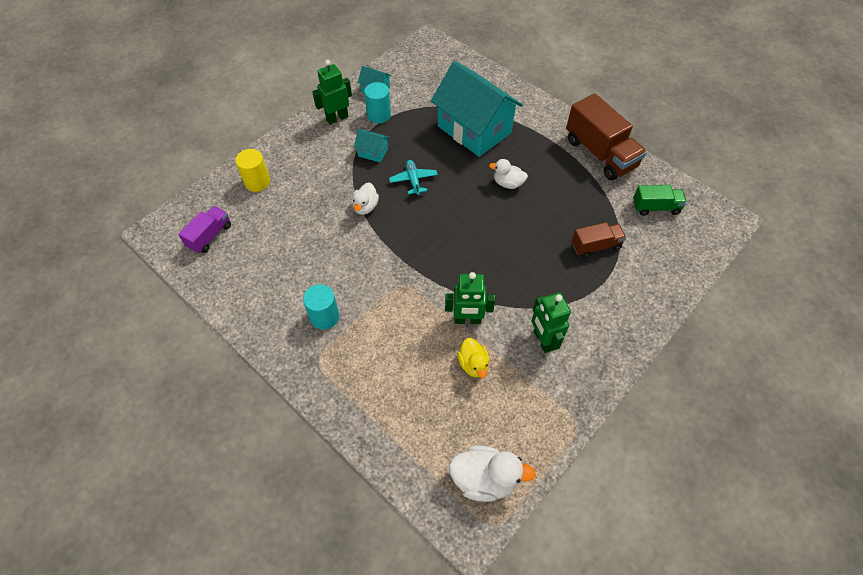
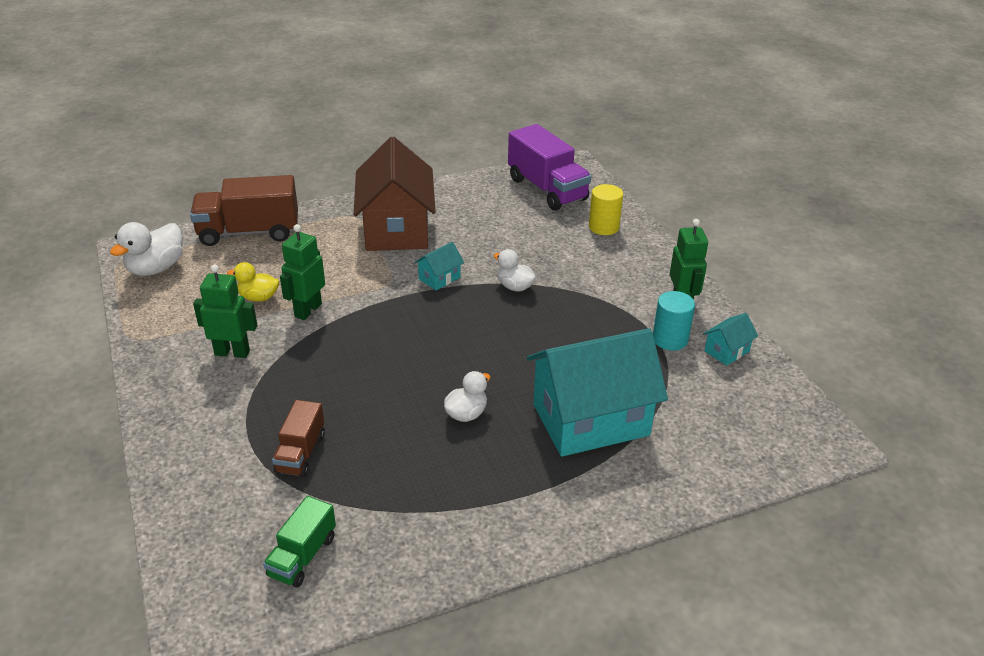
camera: 115 degrees right, 20 degrees down
(210, 236) = (547, 189): purple truck -> purple truck, size x1.80
(324, 316) = (396, 229): turquoise cylinder -> brown house
(373, 152) = (601, 315): turquoise house -> turquoise house (439, 278)
(413, 180) = (530, 333): turquoise plane -> none
(600, 153) = (452, 544): brown truck -> brown truck (249, 232)

